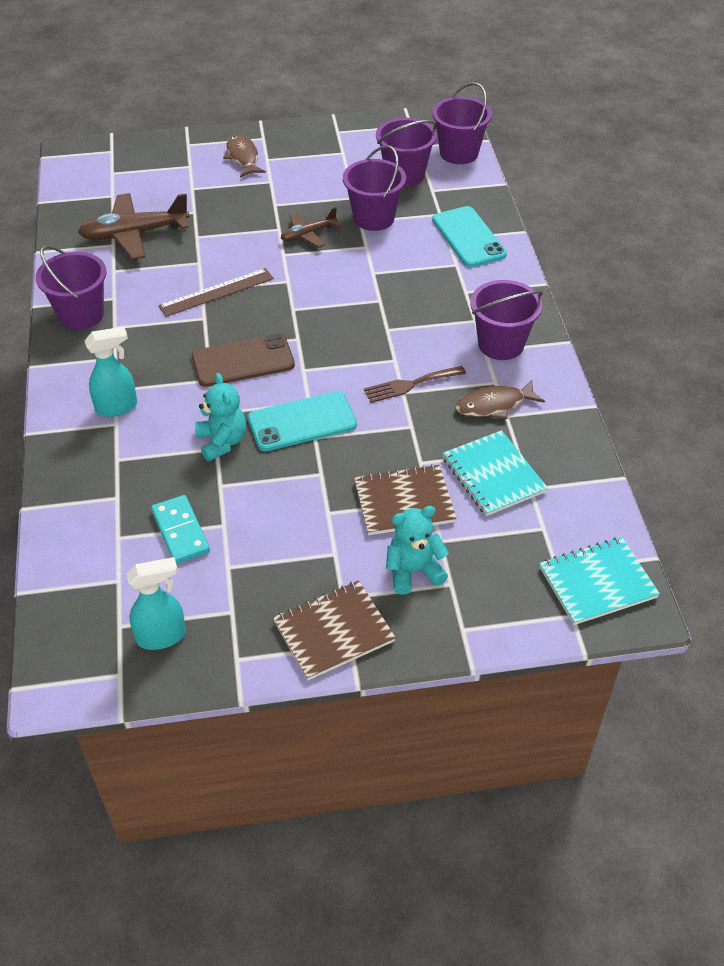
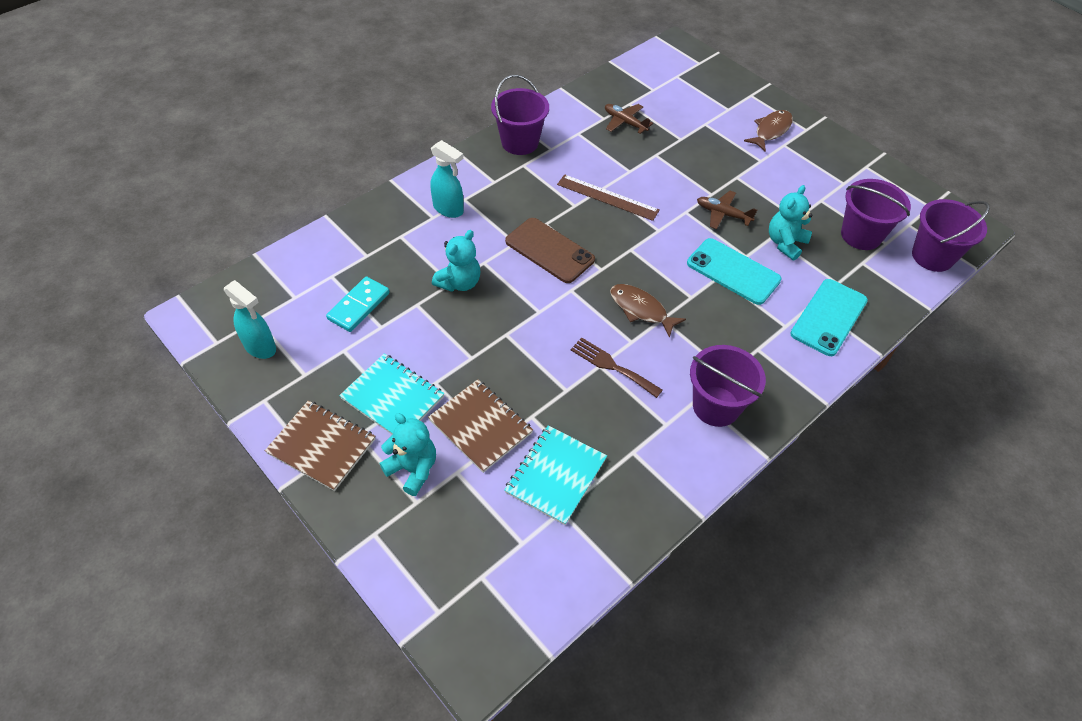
camera: 55 degrees right, 5 degrees up
(134, 234) = (625, 122): brown plane -> brown plane, size x0.57
(302, 422) = (515, 318): turquoise phone -> turquoise phone (733, 271)
(374, 218) = (785, 243): purple bucket -> turquoise teddy bear
(494, 405) = (637, 437): brown fish -> brown fish (641, 309)
(597, 582) = (488, 616): turquoise notebook -> turquoise notebook (393, 398)

